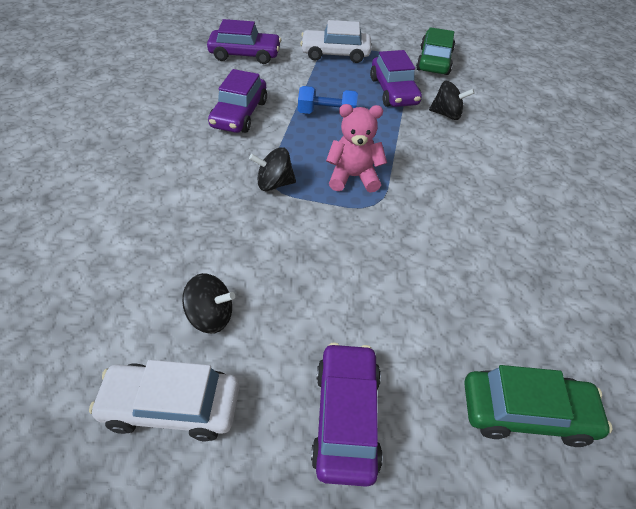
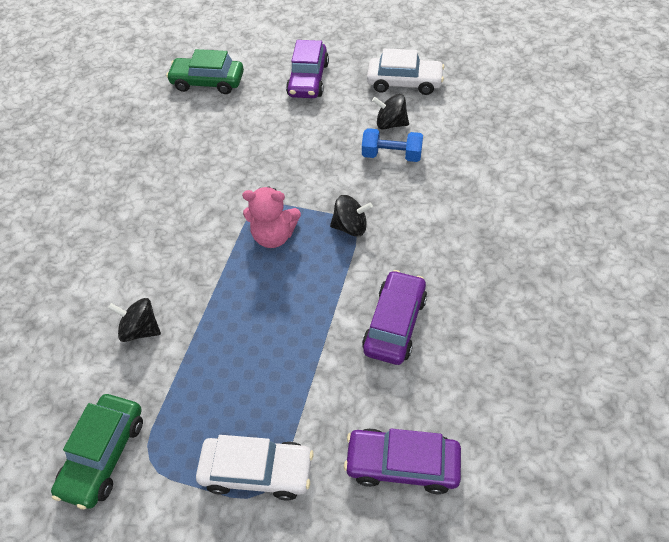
camera: 170 degrees left, 5 degrees up
(327, 114) = (288, 326): blue dumbbell -> blue dumbbell (391, 155)
(393, 91) = (192, 374): purple car -> none

